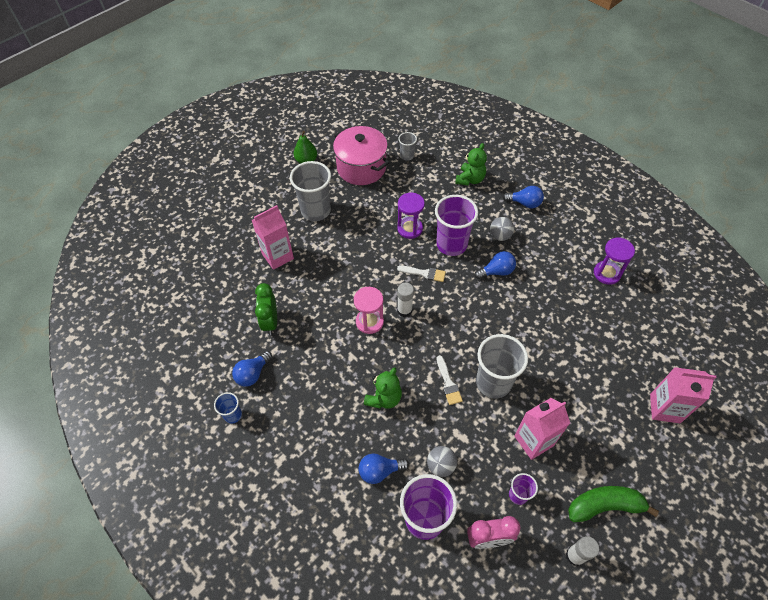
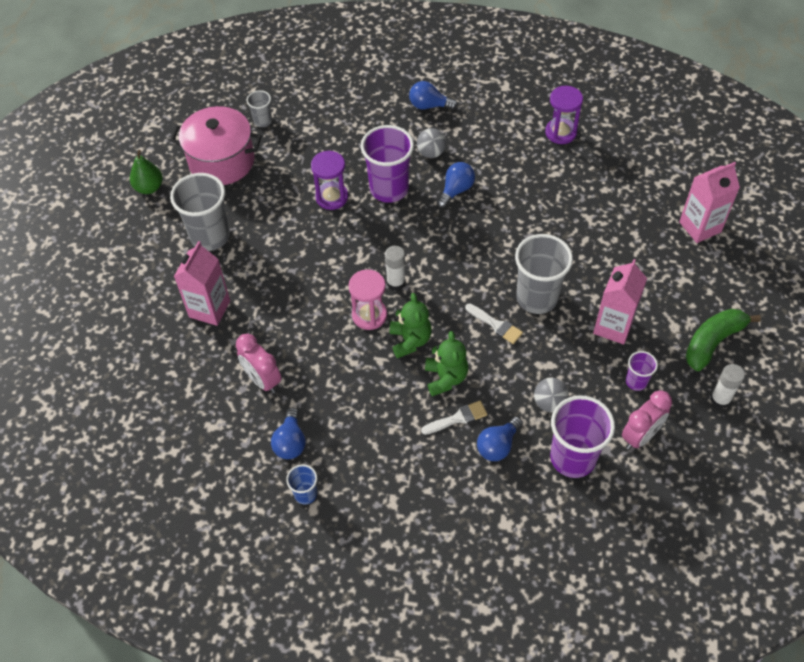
camera: 35 degrees left, 0 degrees up
(270, 322) = (262, 380): green clock -> pink clock
(424, 273) = (385, 234): white brush -> white brush (458, 418)
(470, 179) = (353, 110): green teddy bear -> green teddy bear (410, 340)
(524, 203) = (429, 105): blue light bulb -> blue light bulb turned 150 degrees counterclockwise

